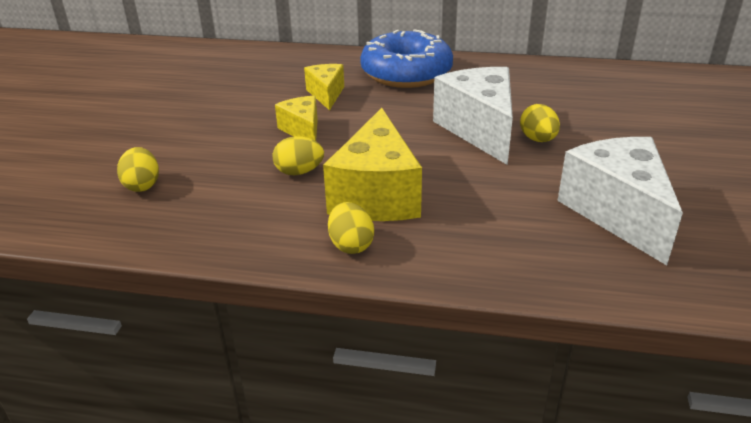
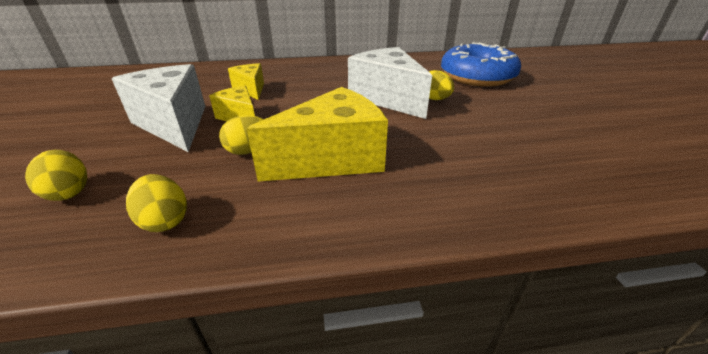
camera: 20 degrees left, 0 degrees up
(351, 245) = (332, 212): yellow egg -> yellow egg (165, 220)
(376, 195) = (333, 159): yellow cheese -> yellow cheese turned 105 degrees counterclockwise
(406, 73) = (309, 70): blue donut -> blue donut (477, 77)
(617, 213) = (535, 140): white cheese -> white cheese (174, 124)

